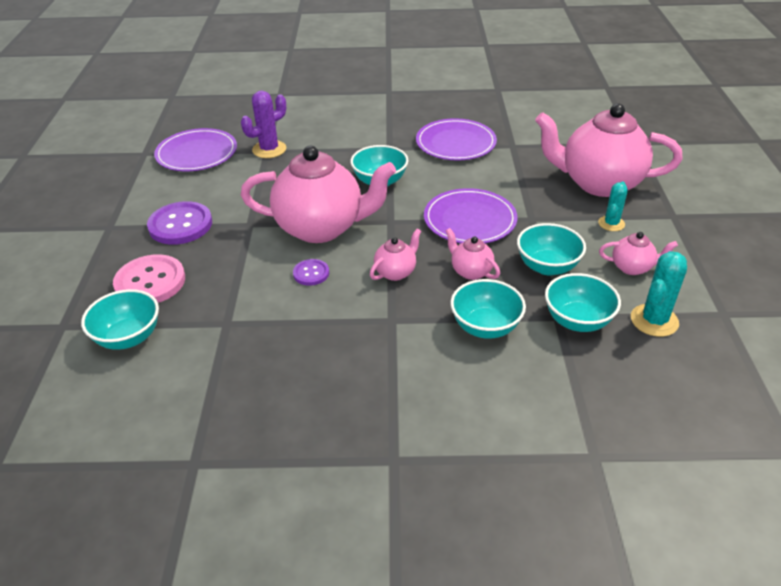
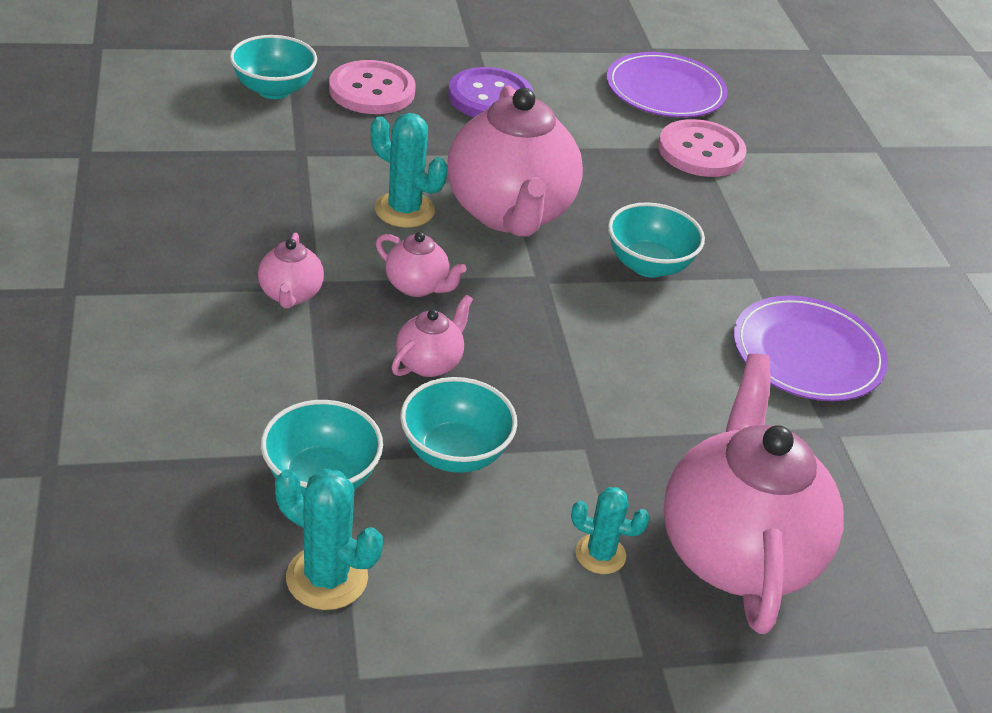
camera: 75 degrees right, 0 degrees up
(269, 149) = (701, 151): purple cactus -> pink button
(311, 273) = (404, 210): purple button -> turquoise cactus
(470, 220) = (567, 365): purple plate -> none
(485, 327) = (302, 374): turquoise bowl -> none
(632, 267) = (469, 568): pink teapot -> pink teapot (291, 295)

